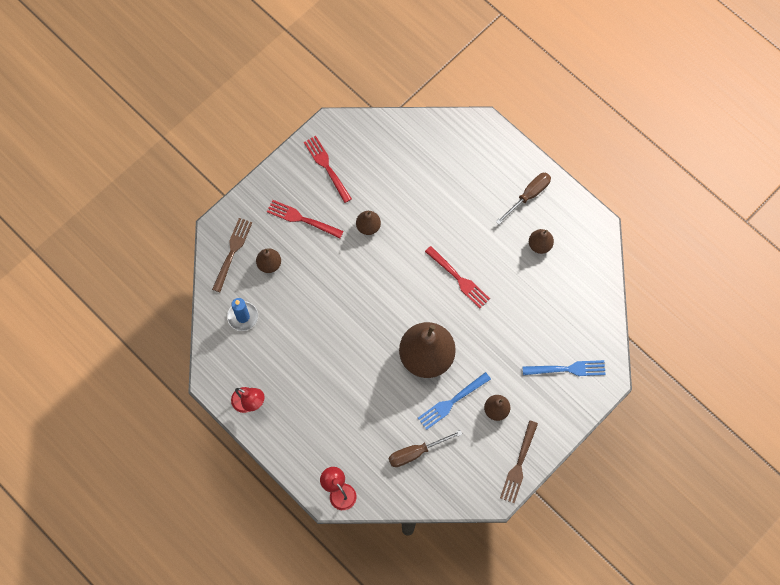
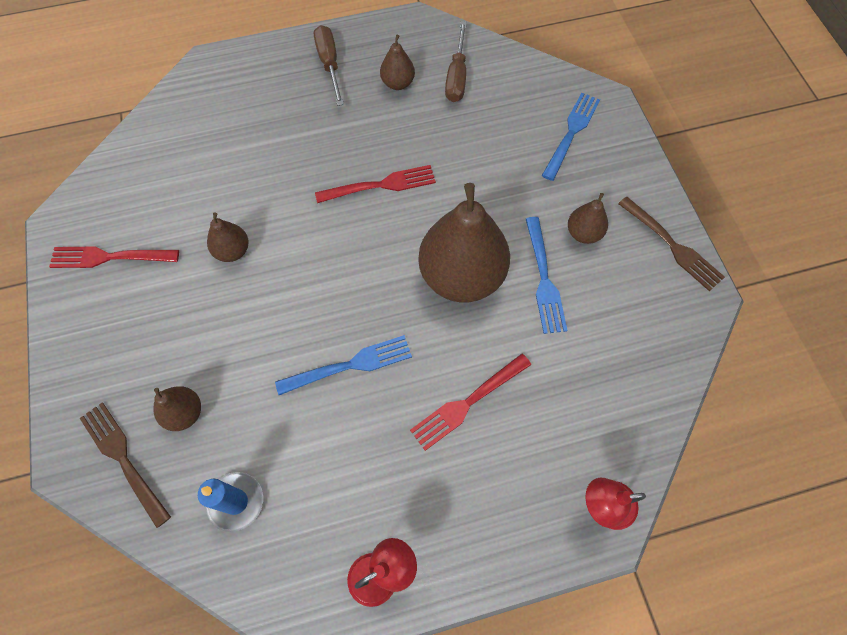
camera: 60 degrees left, 5 degrees down
(302, 219) = (155, 329): red fork -> red fork (468, 402)
(339, 327) = (349, 366): none -> blue fork
(416, 452) = (594, 362): brown screwdriver -> brown screwdriver (457, 76)

